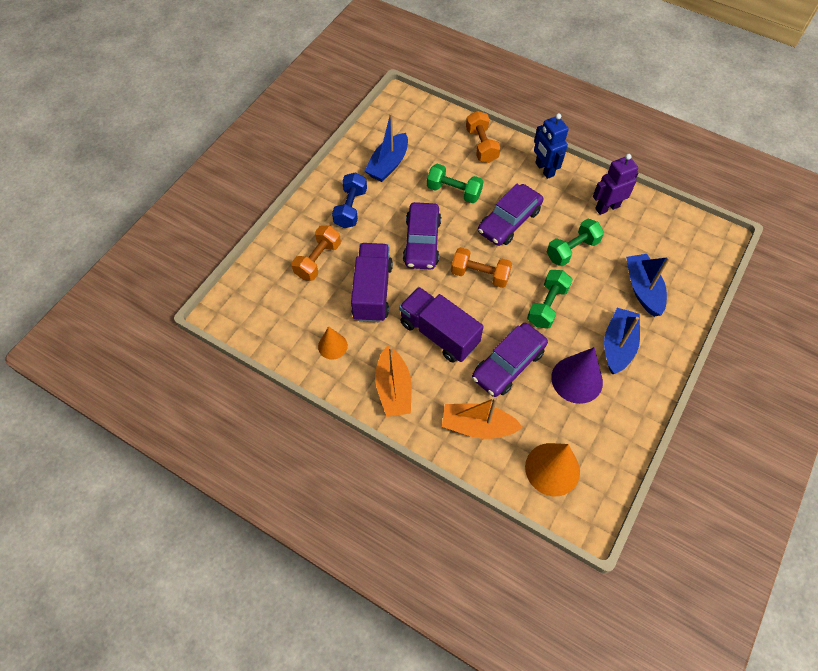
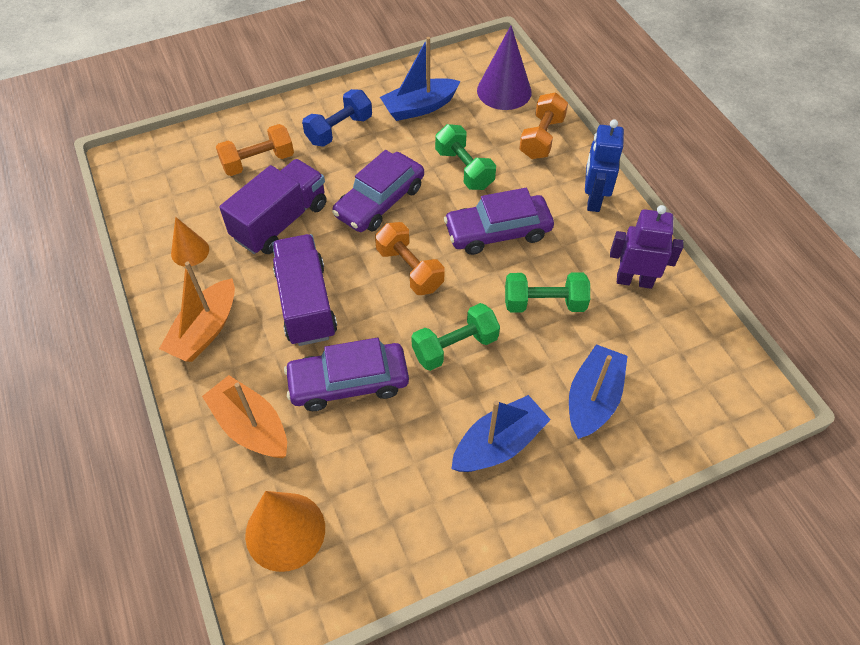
camera: 35 degrees right, 5 degrees down
(577, 379) = (411, 450): purple cone -> purple cone (504, 91)

